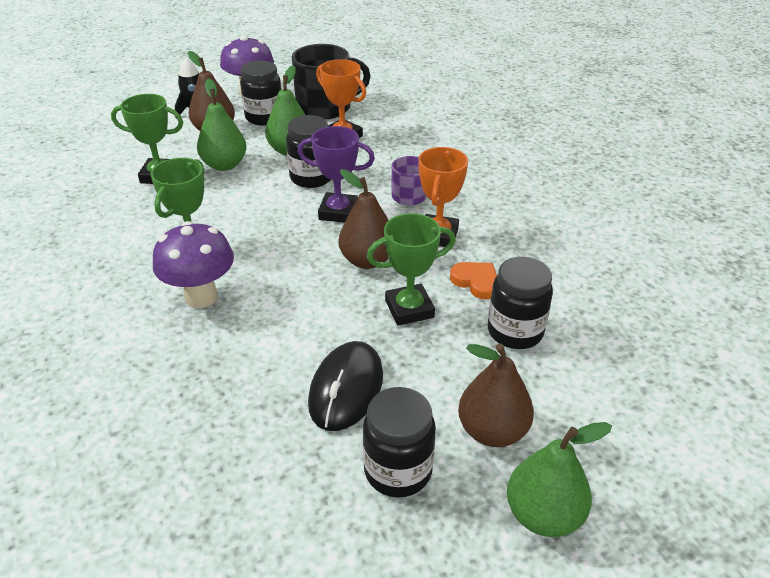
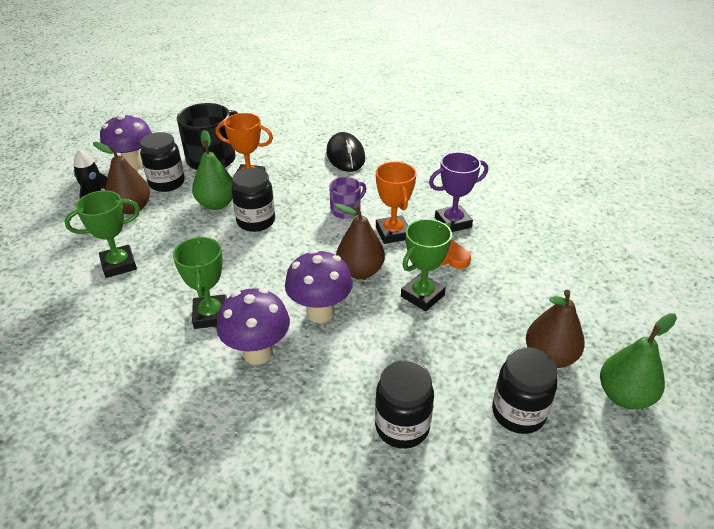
camera: 30 degrees left, 0 degrees up
(224, 165) = (170, 235): green pear -> none
(291, 284) = (320, 312): none -> purple mushroom
(338, 212) = (303, 242): purple trophy -> purple trophy (453, 222)
(346, 389) = (433, 373): black mouse -> black mouse (345, 155)
(515, 331) = (503, 283): black jar -> black jar (402, 427)

